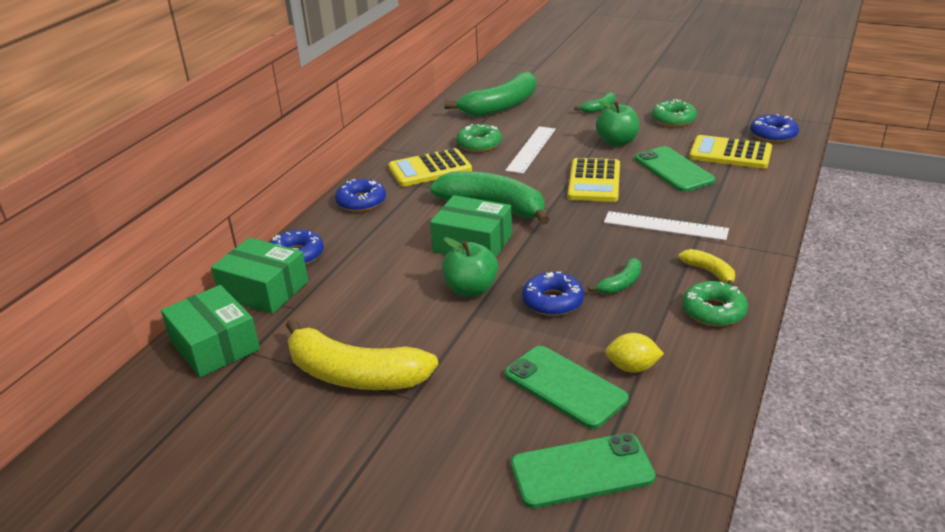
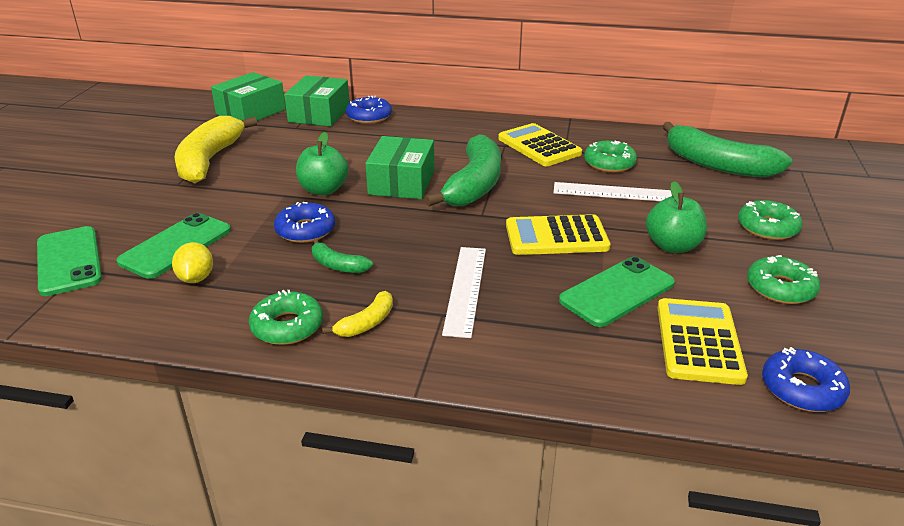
camera: 75 degrees right, 0 degrees up
(361, 202) = (462, 126): blue donut -> none
(599, 108) = (767, 227): green banana -> green donut

